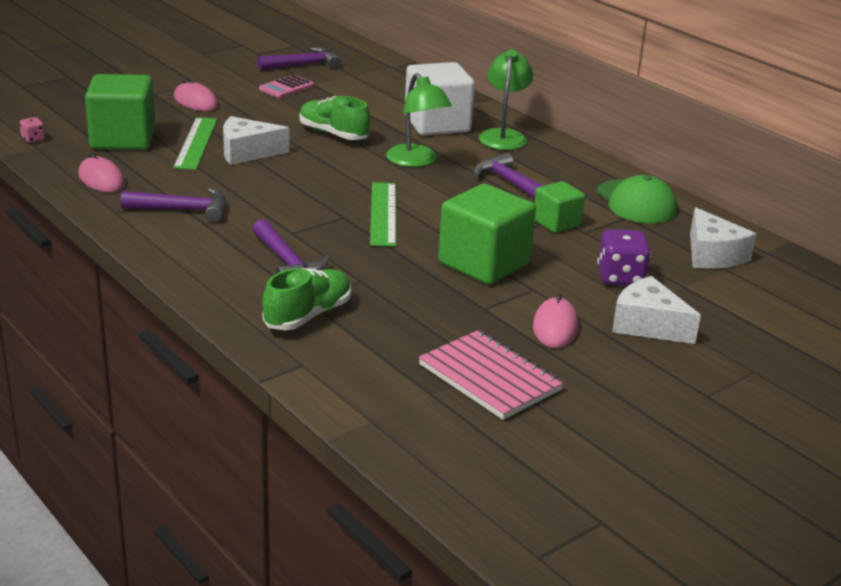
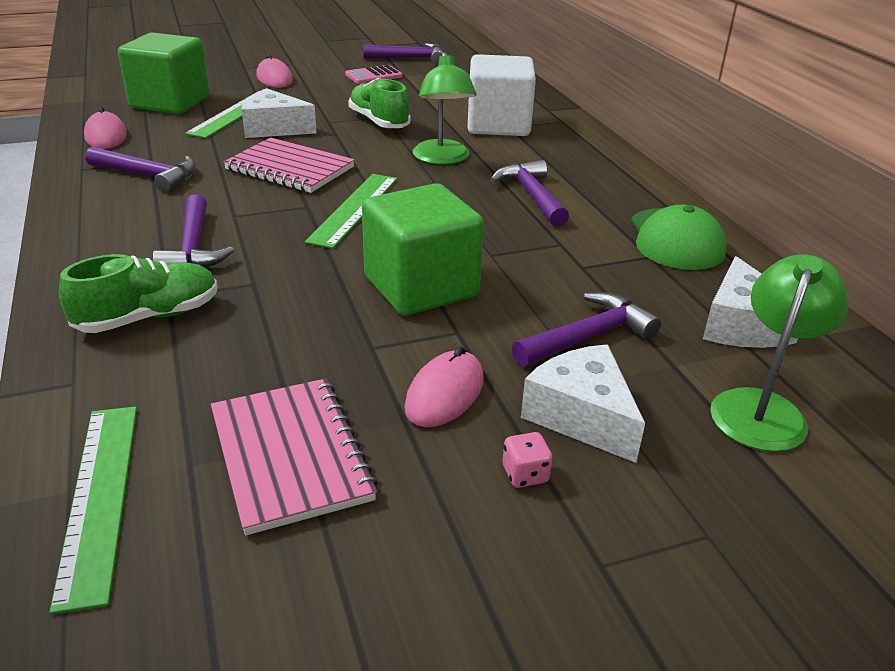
camera: 20 degrees right, 5 degrees up
(33, 139) = (90, 93): pink dice -> pink dice (525, 474)
(298, 187) = (290, 168): none -> pink notebook
(394, 420) = (99, 497): none -> green ruler
(504, 136) = (563, 145): green lamp -> green lamp (762, 408)
(556, 223) = (553, 250): green cube -> none
(620, 278) = (588, 336): purple dice -> purple hammer

